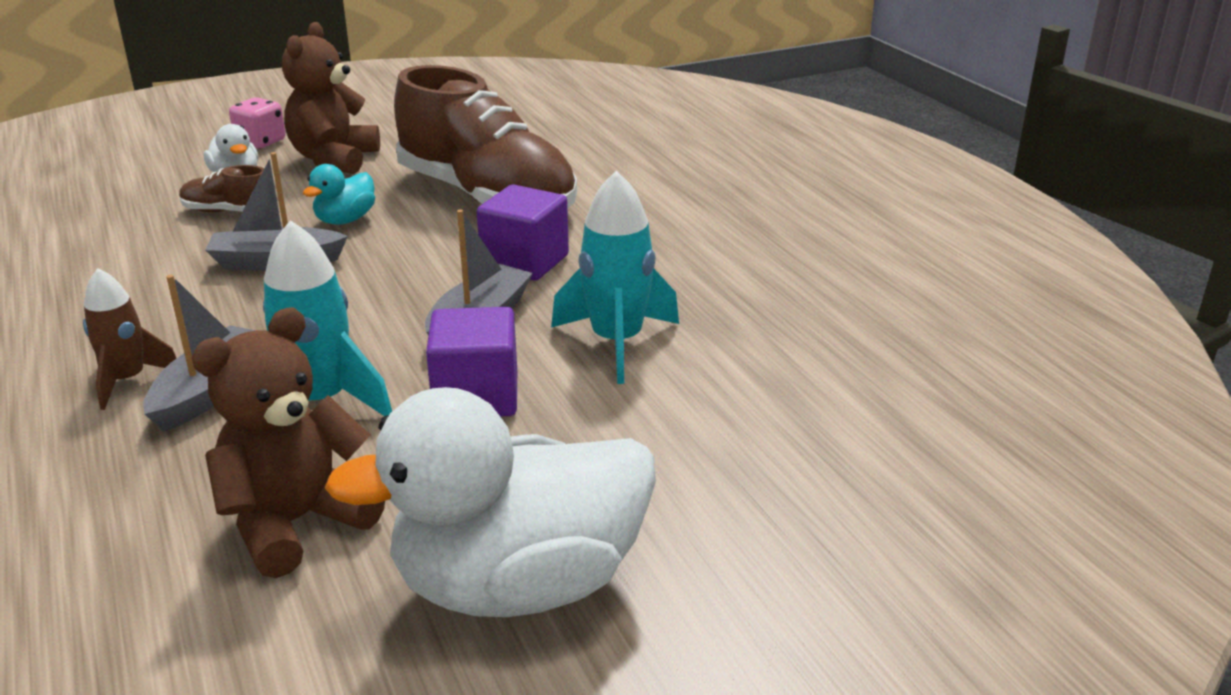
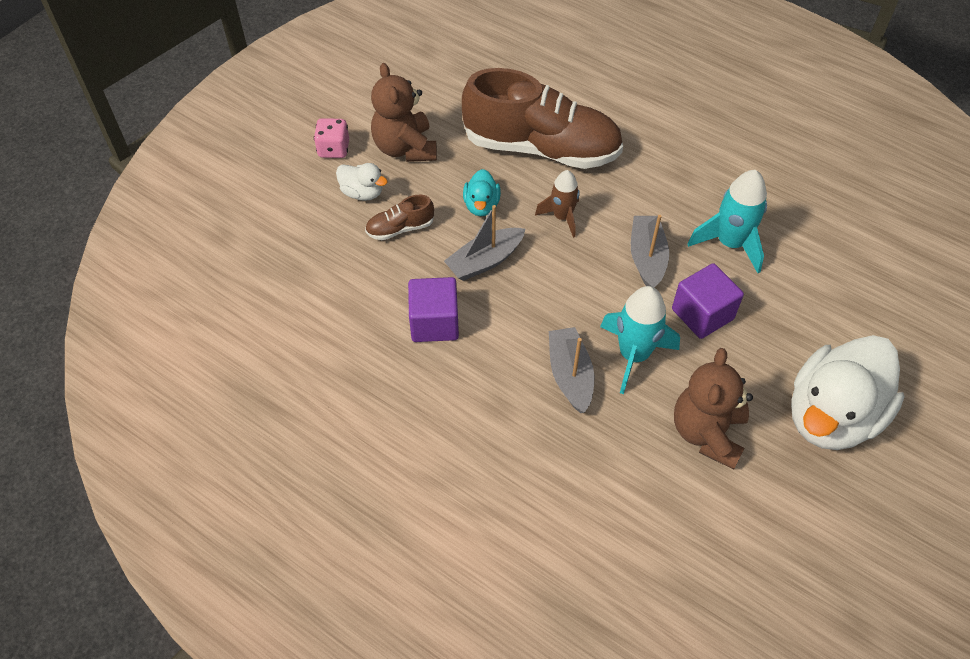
camera: 30 degrees left, 25 degrees up
(128, 380) = (518, 389): brown rocket -> brown rocket (562, 217)
(525, 262) = (622, 199): purple cube -> purple cube (434, 323)

